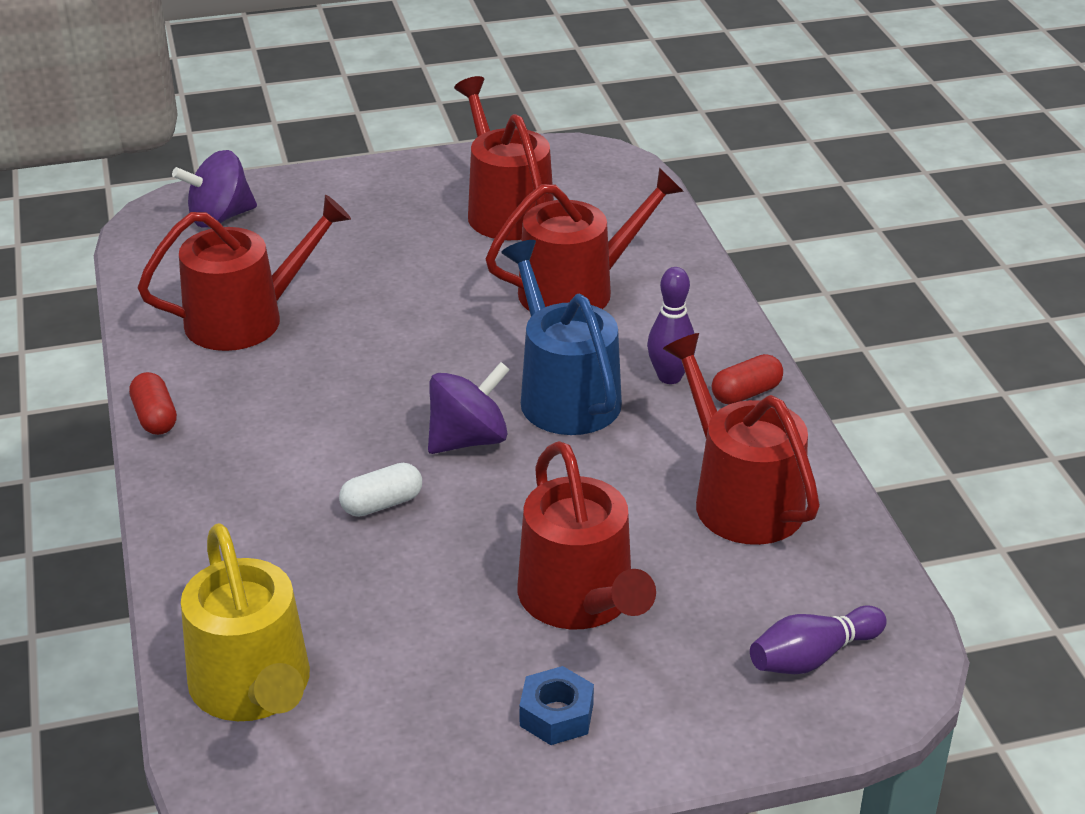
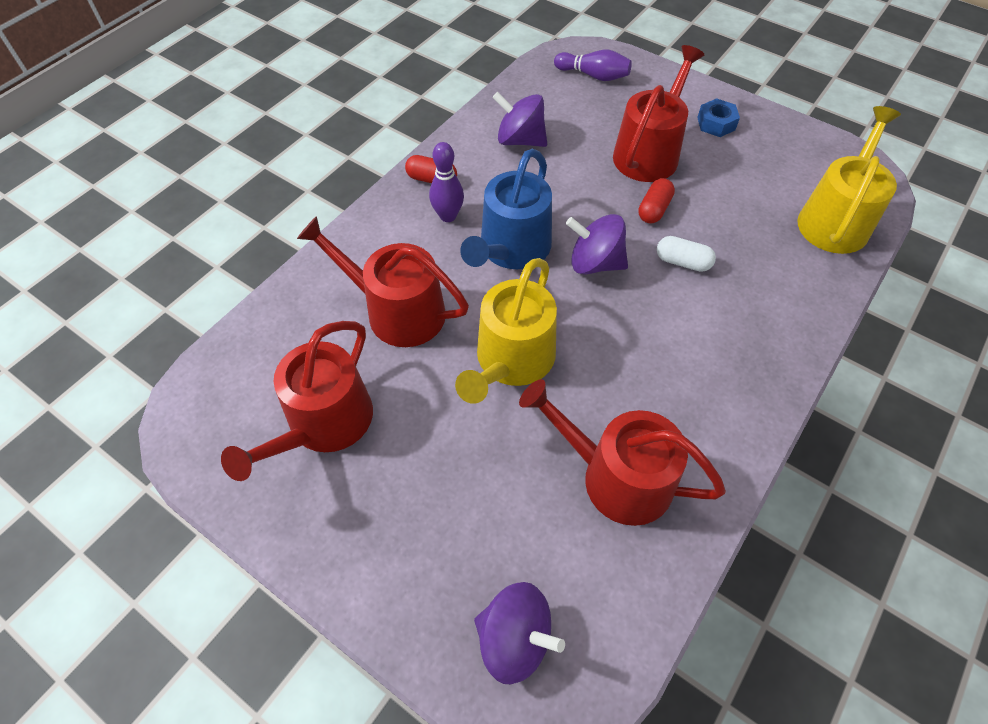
camera: 130 degrees left, 20 degrees up
(155, 417) = (757, 432): red capsule -> red capsule (654, 209)
(430, 325) = (511, 360): none -> yellow watering can
(740, 498) = (520, 140): red watering can -> purple spinning top

